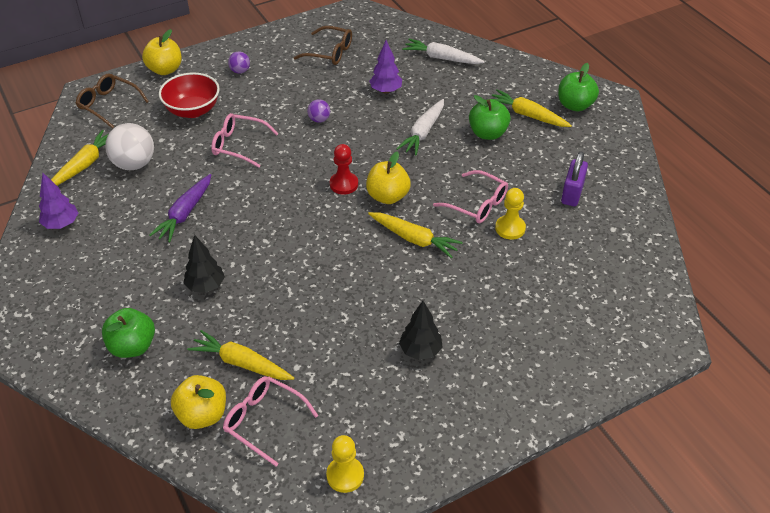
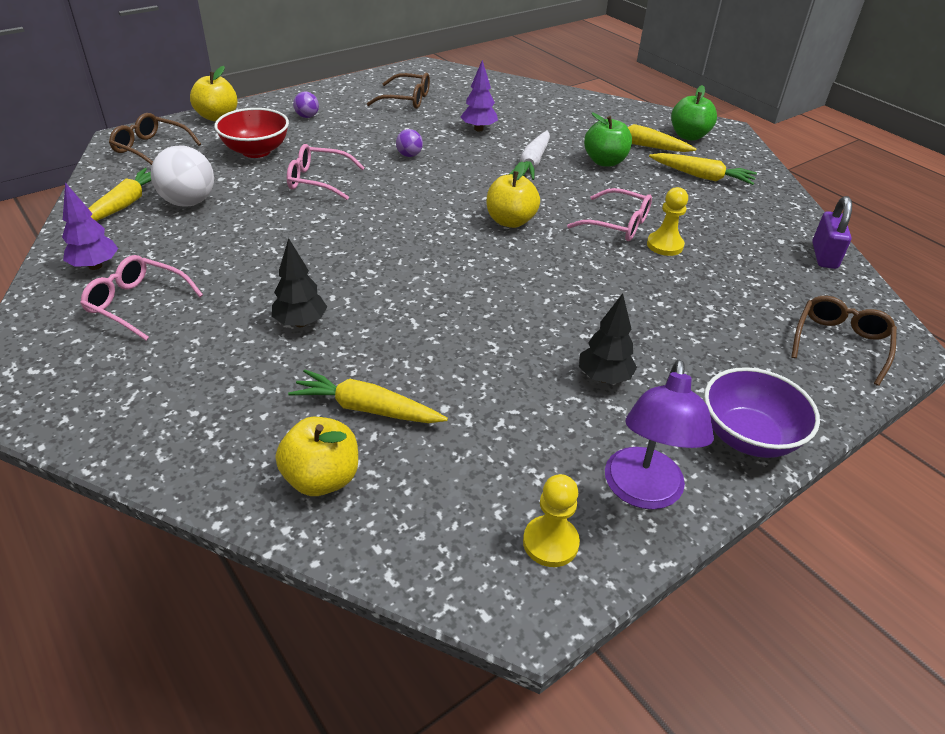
camera: 10 degrees left, 5 degrees down
(132, 346) = (207, 399): green apple -> none
(185, 214) = (261, 248): purple carrot -> none
(264, 421) = (414, 479): pink glasses -> pink glasses (137, 304)
(344, 184) = (454, 212): red pawn -> none
(414, 239) = (556, 260): yellow carrot -> yellow carrot (702, 176)
(419, 445) = (643, 492): none -> purple lamp
(441, 58) = (531, 102): white carrot -> none
(512, 409) = (748, 437): none -> purple bowl
(572, 193) = (720, 210): purple padlock -> purple padlock (824, 256)
(619, 334) = (840, 343): none -> brown glasses

